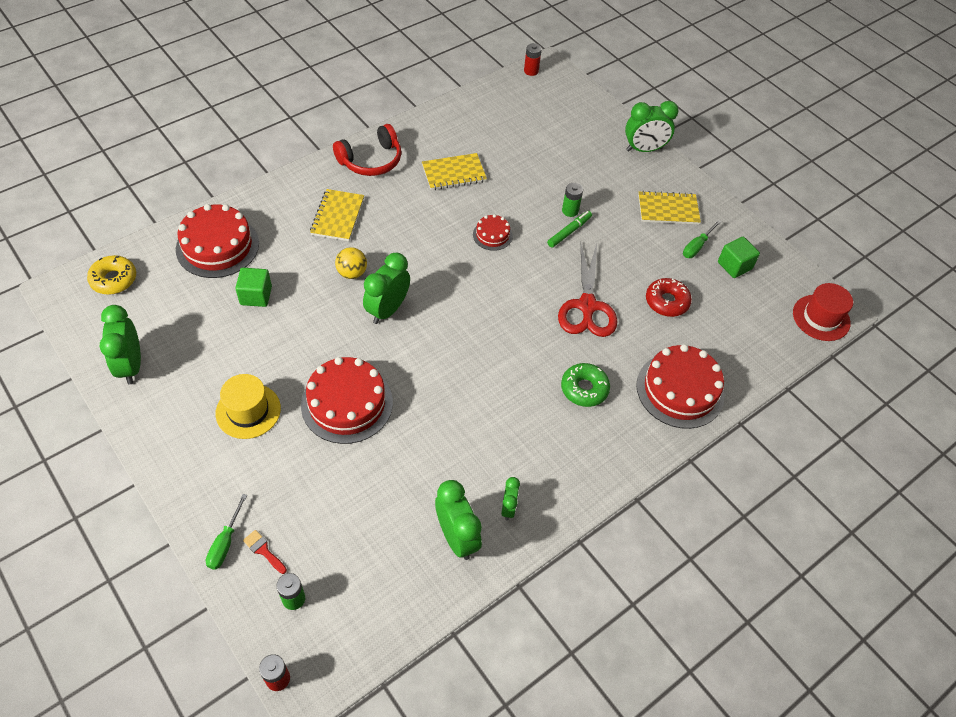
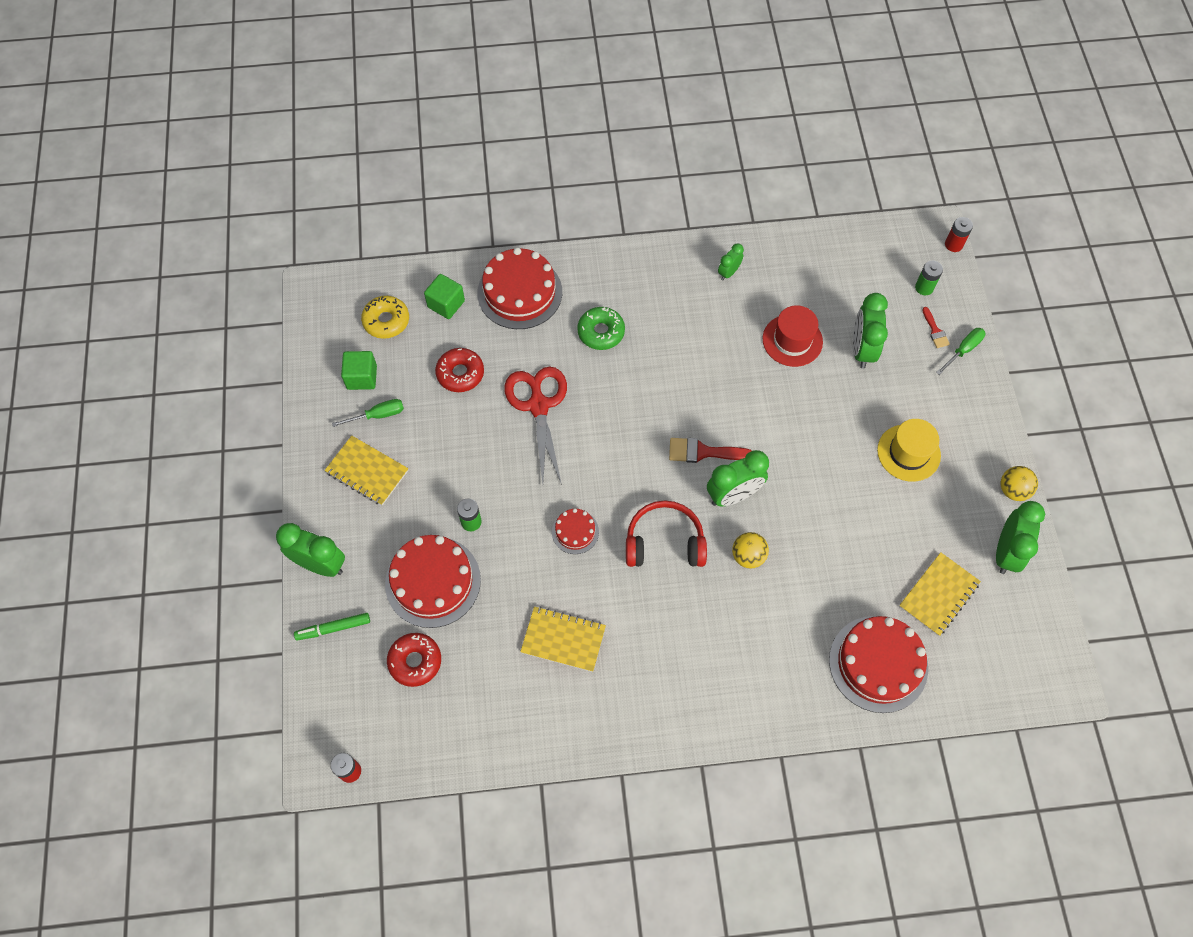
camera: 145 degrees left, 10 degrees up
(114, 279) = (1003, 671): yellow donut -> yellow donut (386, 321)
(136, 421) = (1013, 490): none -> yellow ball
(256, 296) = (858, 576): green cube -> green cube (446, 304)
(337, 216) = (729, 641): yellow notebook -> yellow notebook (939, 595)
(347, 403) = (817, 418): red cake -> red cake (433, 581)
(371, 160) = (649, 710): red headphones -> red headphones (664, 542)
(431, 331) = (703, 452): none -> red brush
(456, 537) = (781, 271): green clock -> green clock (862, 349)
(539, 128) = (415, 661): none -> red donut
(569, 232) = (492, 496): green marker -> green marker (333, 628)
(587, 306) = (538, 406): red scissors -> red scissors turned 45 degrees counterclockwise
(821, 318) = (335, 291): red hat -> red hat (792, 340)

